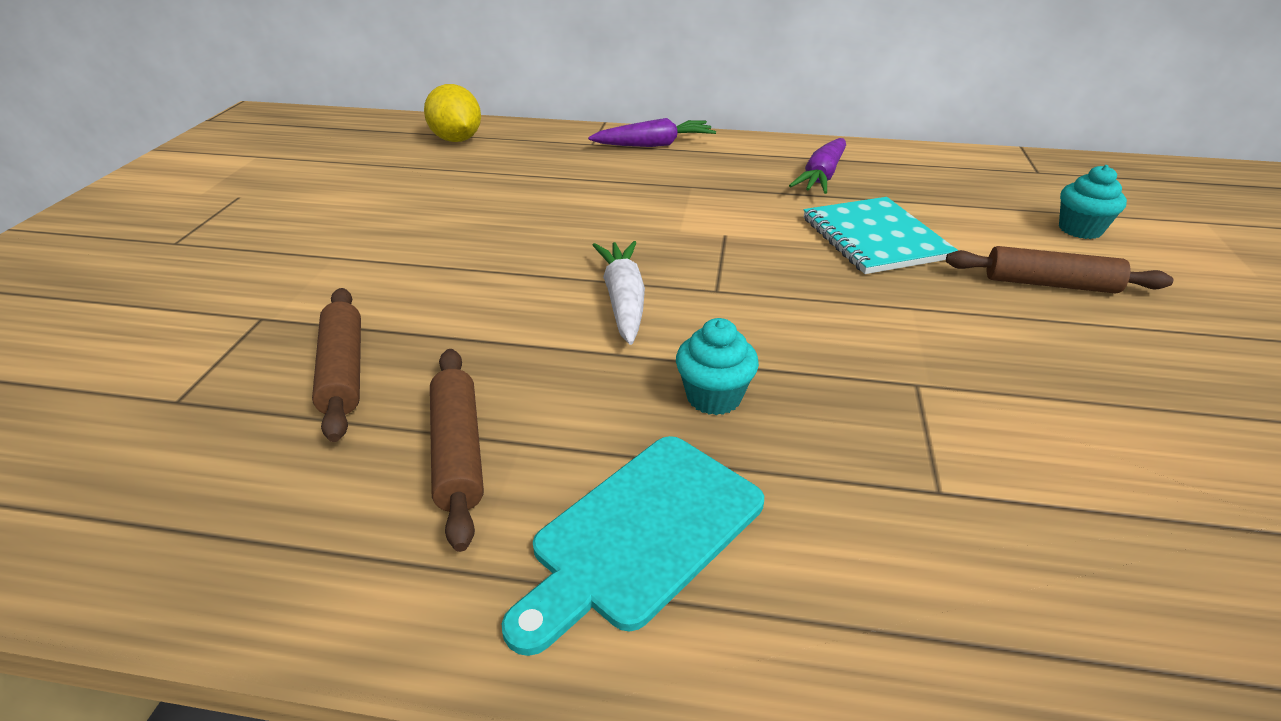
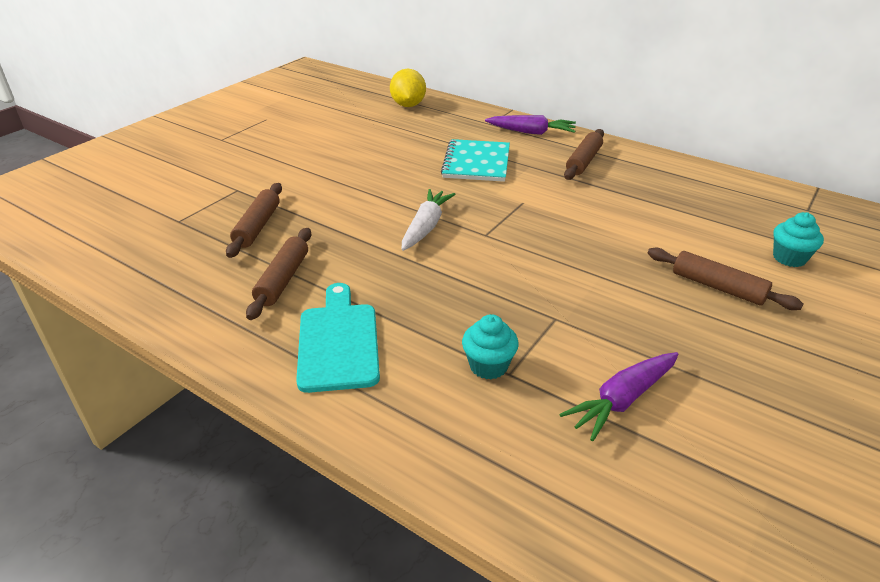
camera: 25 degrees right, 0 degrees up
(642, 534) = (338, 342): turquoise cutting board -> turquoise cutting board turned 105 degrees clockwise
(714, 397) = (430, 291): turquoise cupcake -> turquoise cupcake (488, 366)
(751, 167) = (583, 161): none -> brown rolling pin
(821, 177) = (628, 178): purple carrot -> purple carrot (622, 400)
(875, 238) = (622, 228): turquoise notebook -> turquoise notebook (476, 163)

